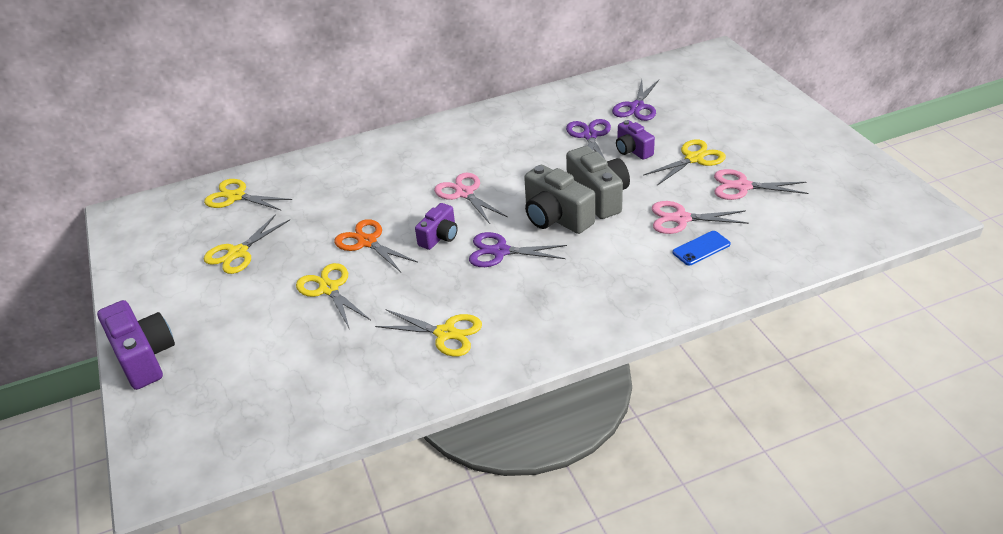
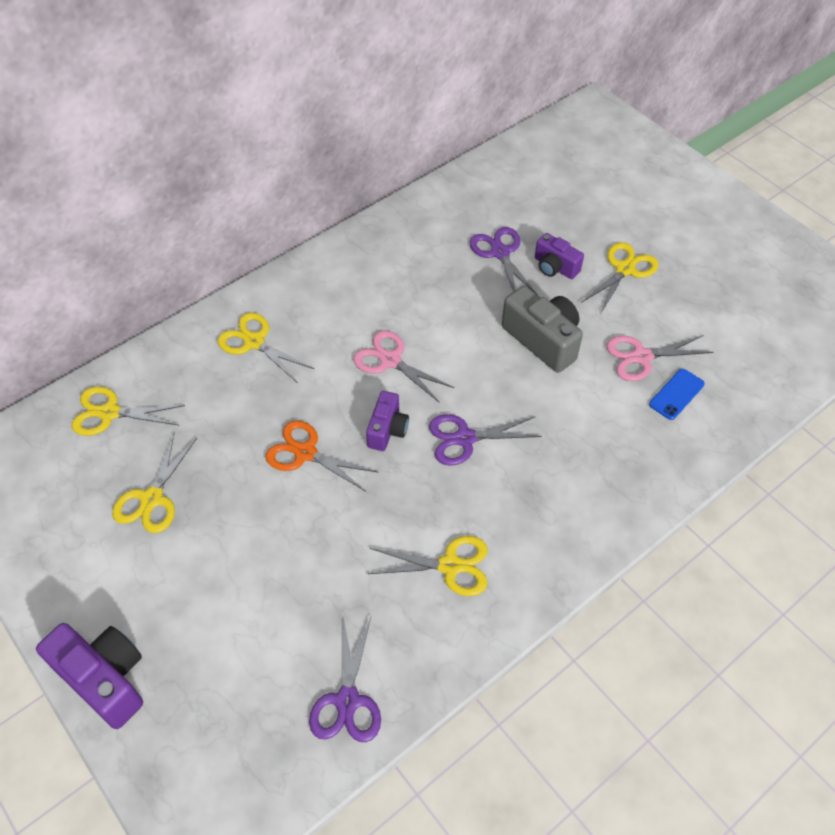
camera: 20 degrees left, 15 degrees up
(329, 289) = (289, 530): yellow scissors -> yellow scissors (254, 342)
(556, 218) = (507, 379): grey camera -> none
(637, 107) = (536, 202): purple scissors -> purple scissors (347, 700)
(742, 186) = (688, 301): pink scissors -> none

